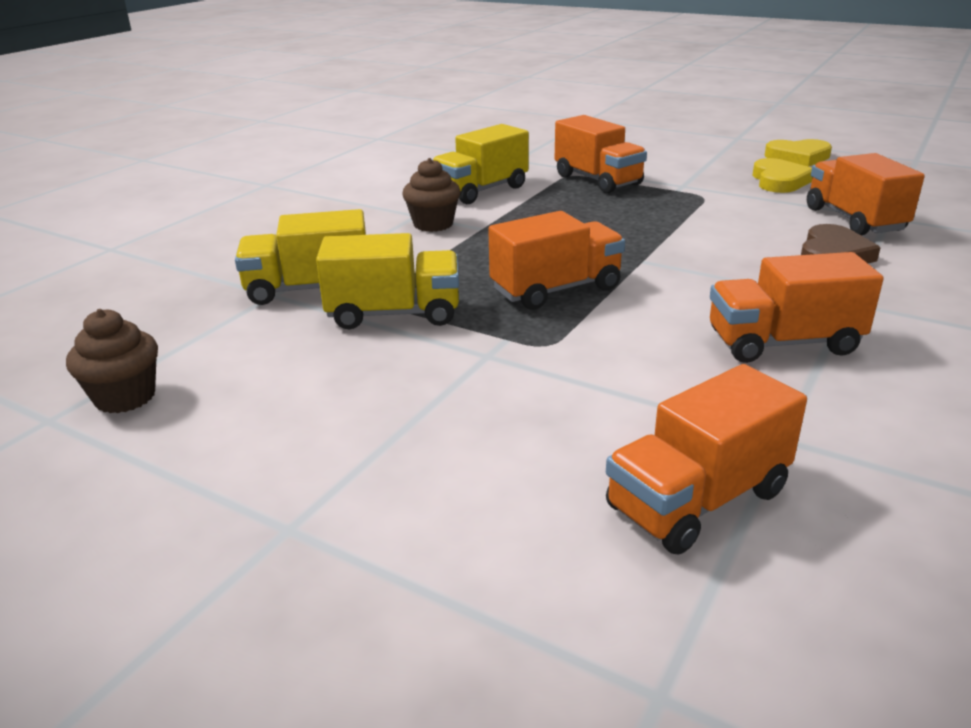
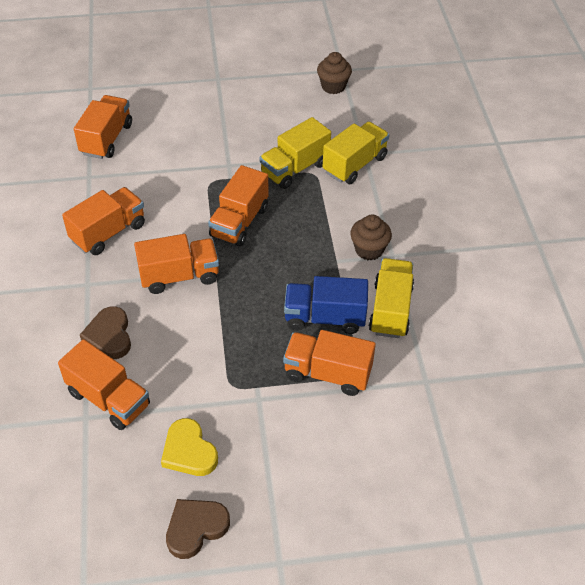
camera: 140 degrees right, 20 degrees up
(555, 203) = (324, 318): none -> blue truck
(697, 271) = (179, 276): none -> orange truck
(798, 157) = (196, 528): yellow heart -> brown heart

